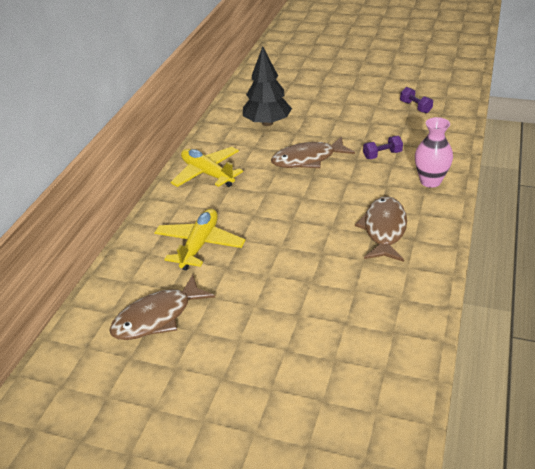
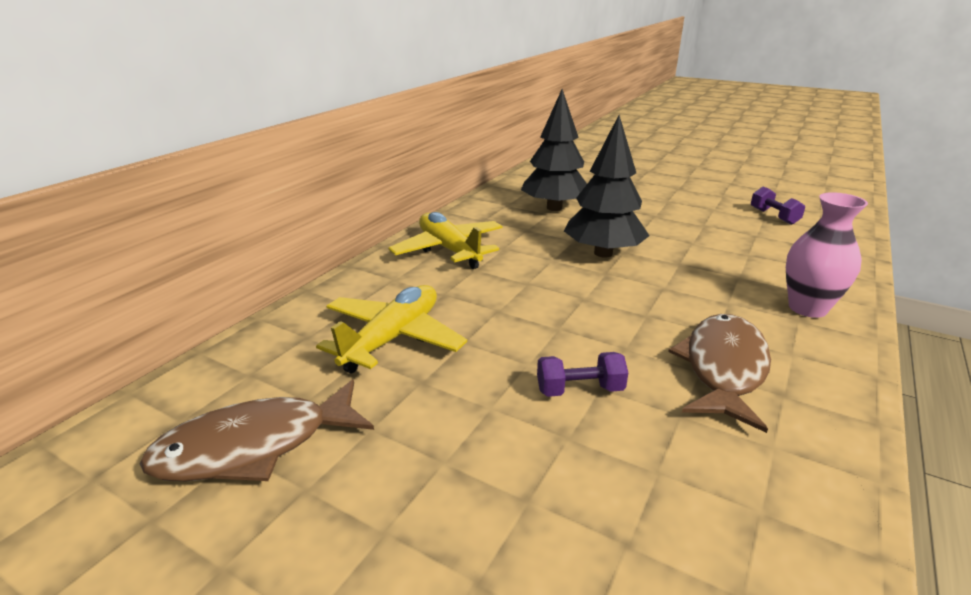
camera: 10 degrees right, 10 degrees down
(308, 159) = (603, 253): brown fish -> black tree
(382, 155) = (721, 263): purple dumbbell -> purple dumbbell (579, 390)

